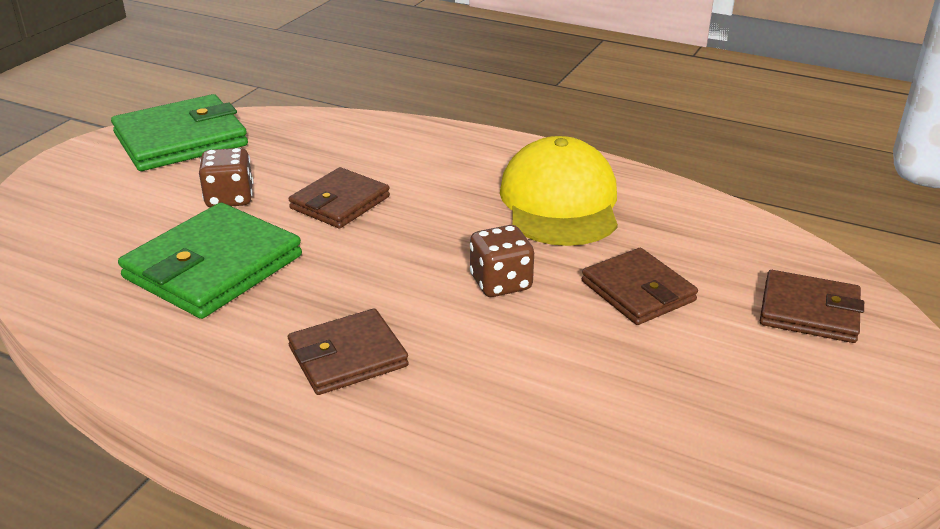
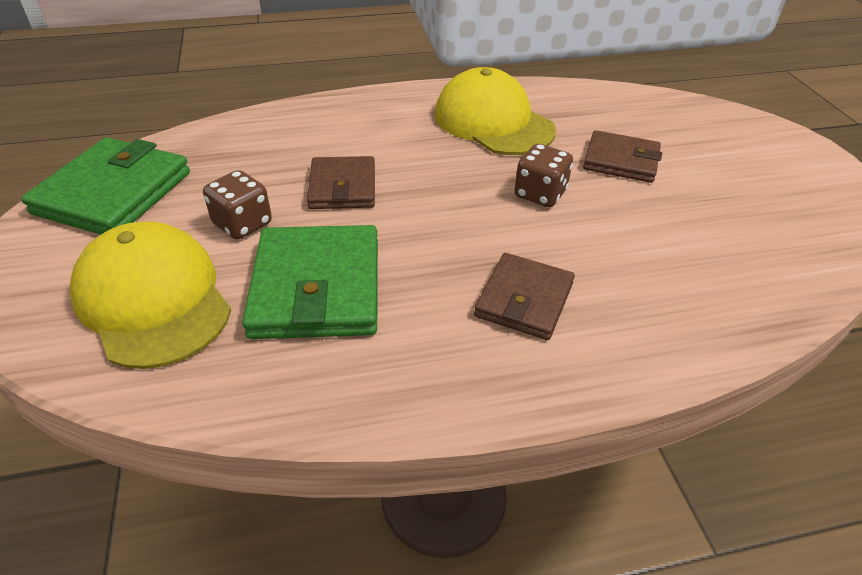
camera: 40 degrees left, 10 degrees up
(107, 223) = (153, 299): none -> yellow cap
(809, 311) = (714, 132): brown wallet -> none

